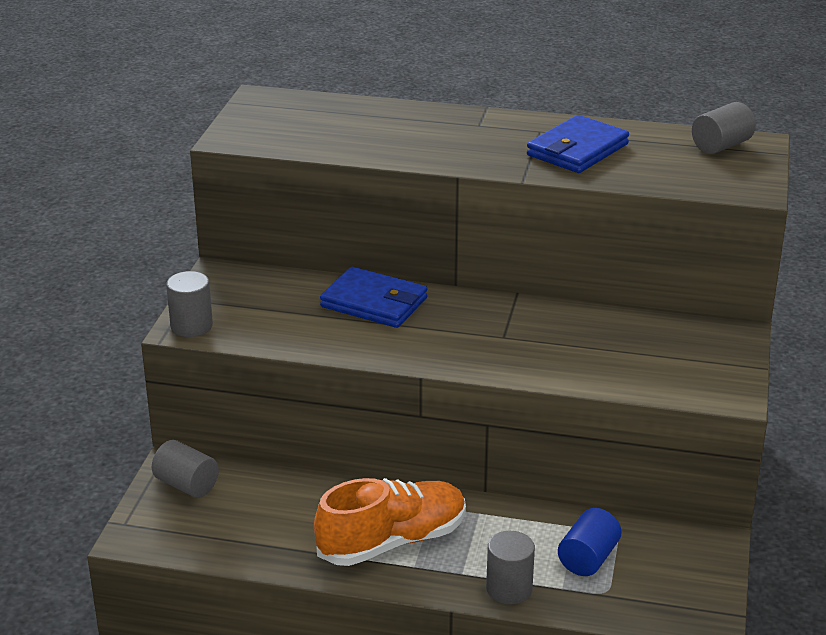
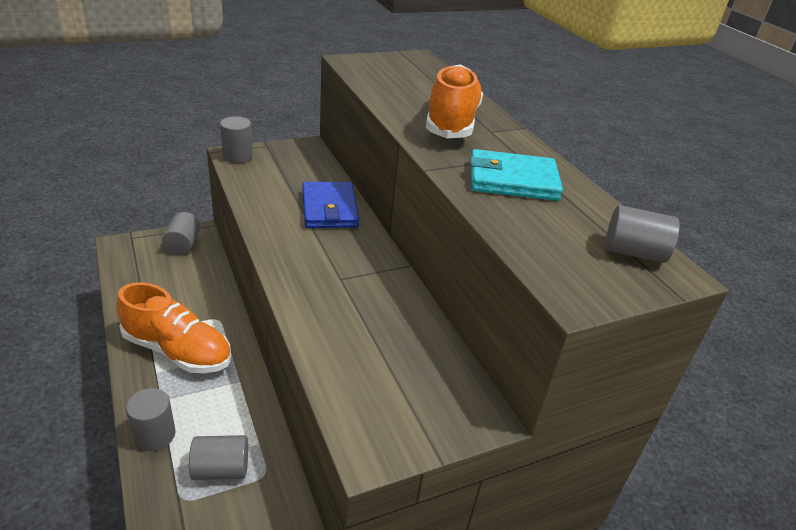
camera: 50 degrees right, 5 degrees up
(442, 136) = (452, 122): none -> orange shoe
(577, 150) = (513, 180): blue wallet -> turquoise wallet
(588, 558) = (221, 469): blue cylinder -> grey cylinder

